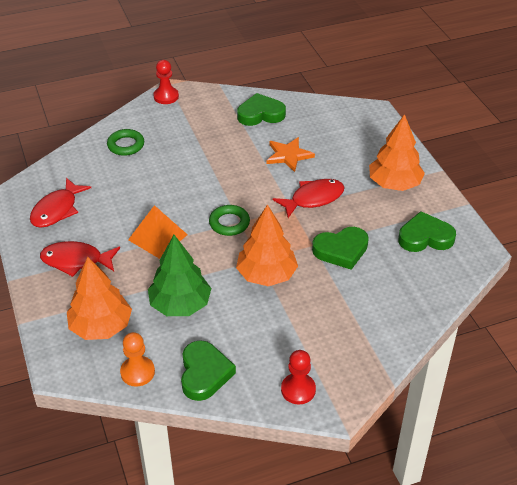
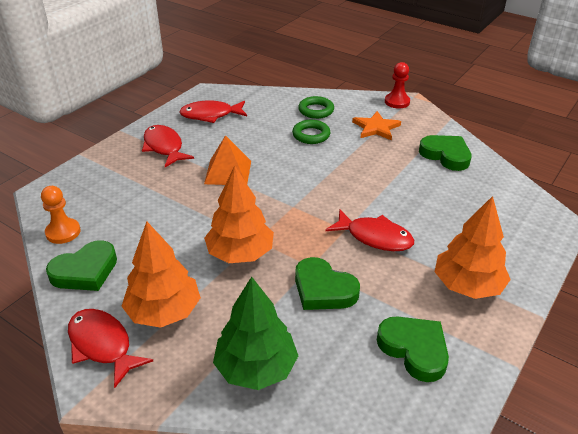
camera: 55 degrees right, 5 degrees down
(101, 327) = (102, 190): orange tree -> orange tree (164, 311)
(180, 304) = (159, 219): green tree -> green tree (256, 368)
(229, 223) = (284, 201): green ring -> green ring (311, 135)
(288, 155) = (414, 195): orange star -> orange star (376, 128)
(298, 390) = (102, 345): red pawn -> red fish

